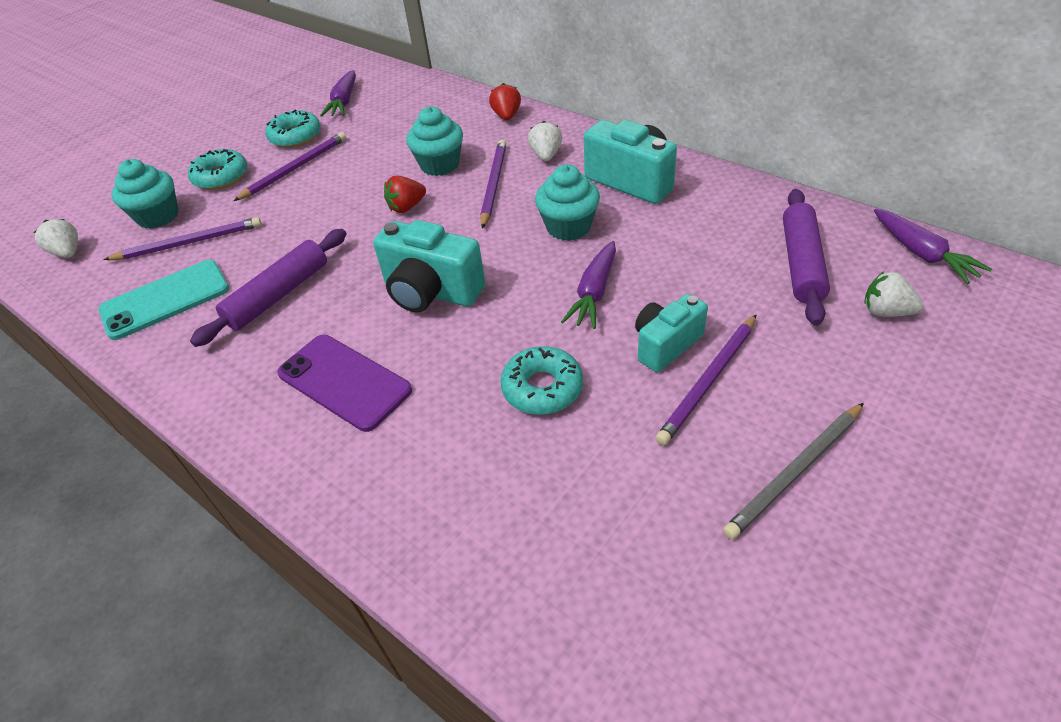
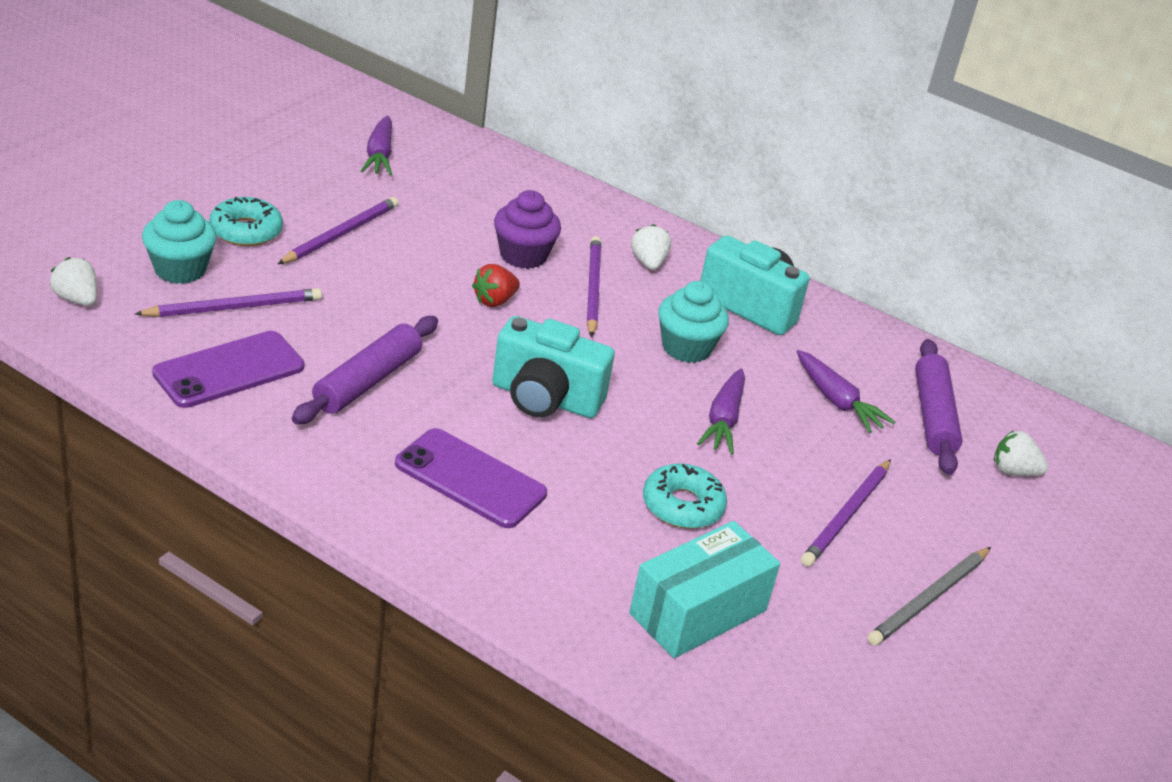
camera: 15 degrees left, 10 degrees down
(165, 300) = (229, 370): turquoise phone -> purple phone
(295, 136) = (328, 192): turquoise donut -> none
(440, 165) = (523, 255): turquoise cupcake -> purple cupcake
(506, 116) = (593, 207): red strawberry -> none
(541, 512) = (698, 612): none -> turquoise box
(666, 345) = (802, 479): turquoise camera -> none
(922, 254) = (1050, 421): purple carrot -> purple carrot (837, 401)

